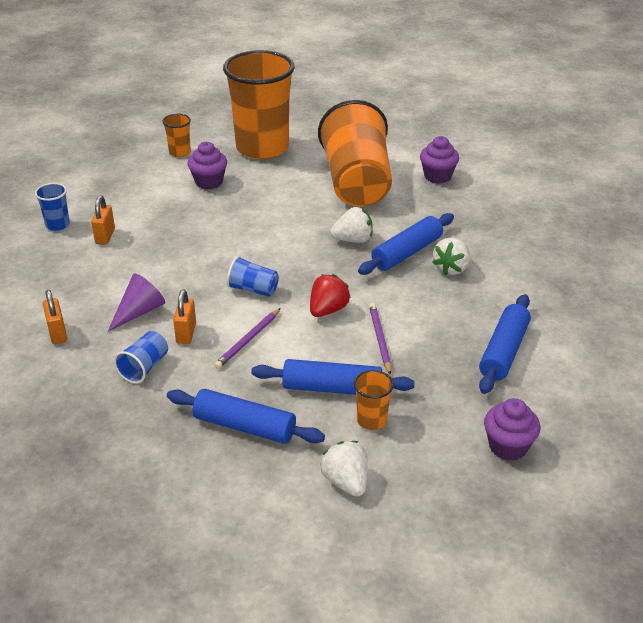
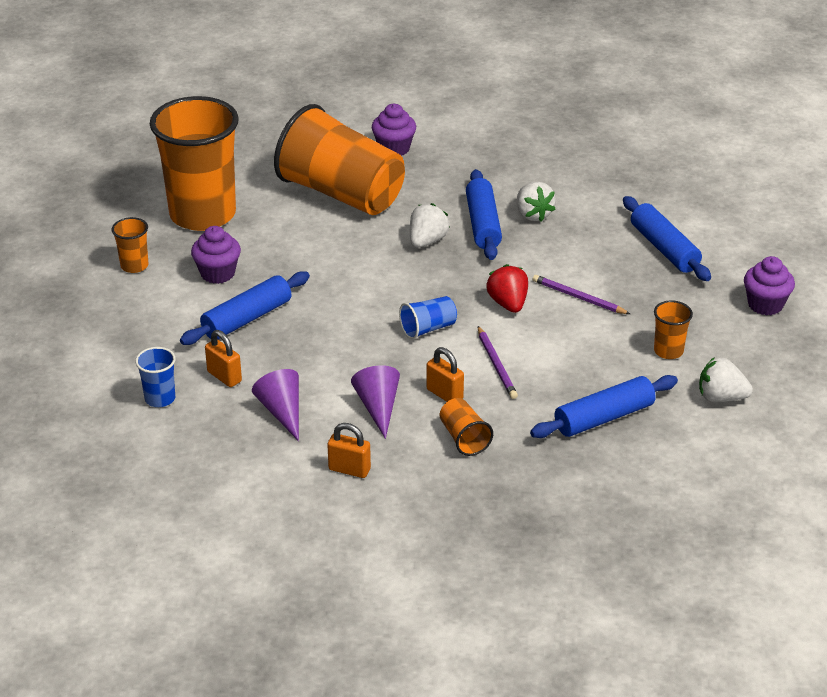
camera: 50 degrees left, 0 degrees up
(92, 275) = (282, 411): none -> purple cone
(144, 367) = (464, 438): blue cup -> orange cup
(332, 388) = (609, 351): blue rolling pin -> blue rolling pin (247, 319)

